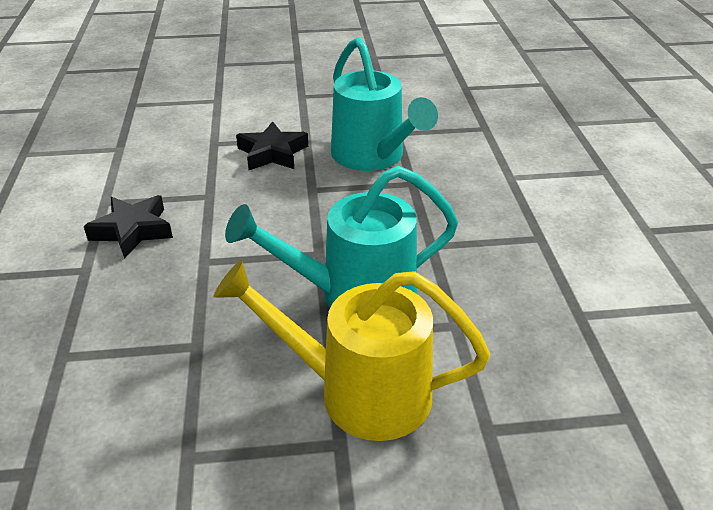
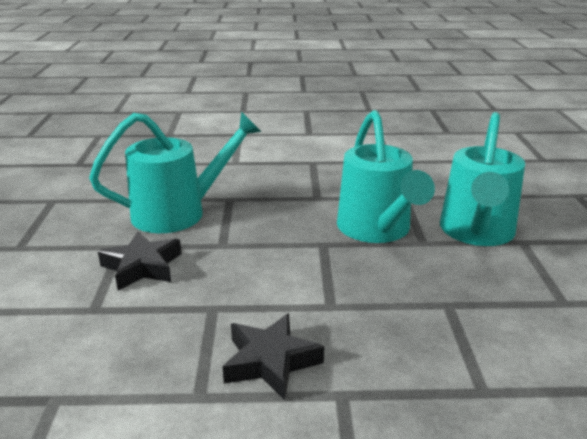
camera: 85 degrees left, 10 degrees down
(357, 392) = (476, 233): yellow watering can -> turquoise watering can

